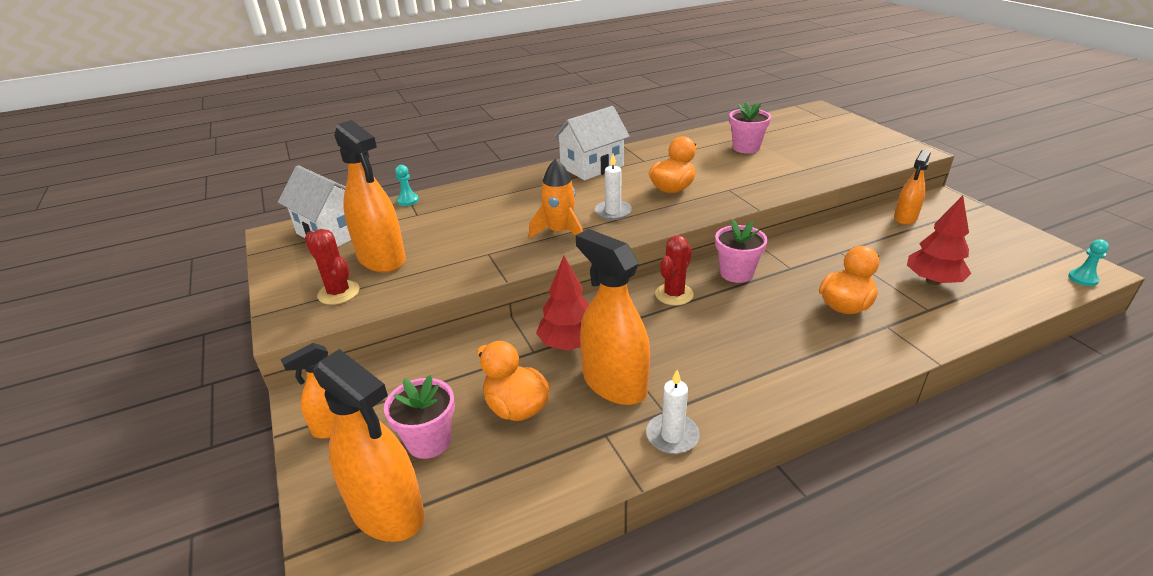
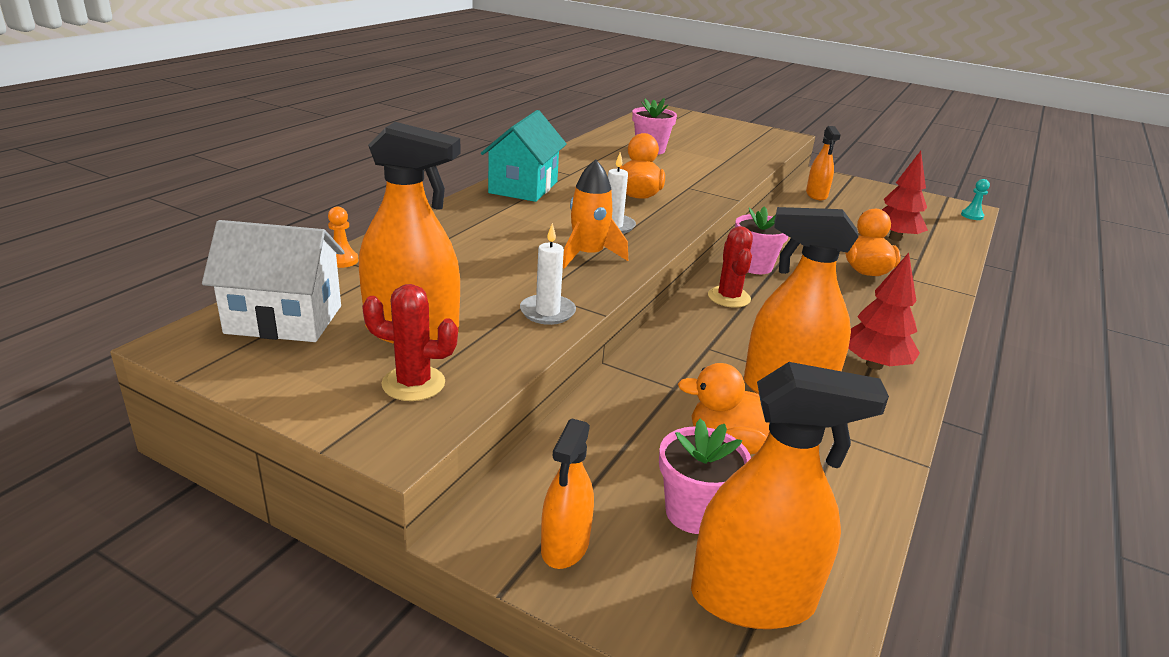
camera: 40 degrees left, 5 degrees down
(408, 201) = (342, 260): turquoise pawn -> orange pawn
(569, 344) = (698, 369): red tree -> red tree (874, 365)
(592, 166) = (523, 187): white house -> turquoise house
(672, 436) = (889, 413): white candle -> white candle (547, 312)

